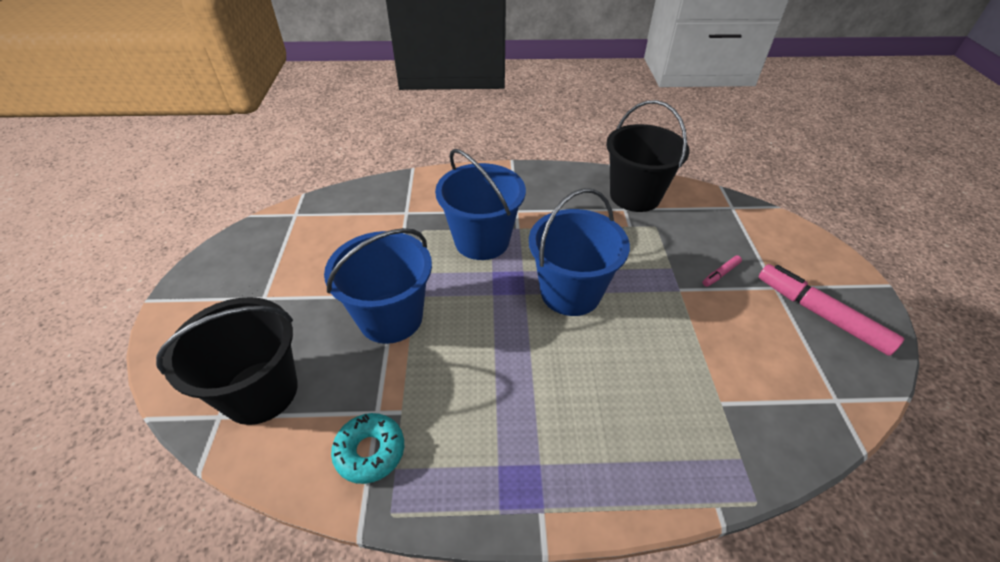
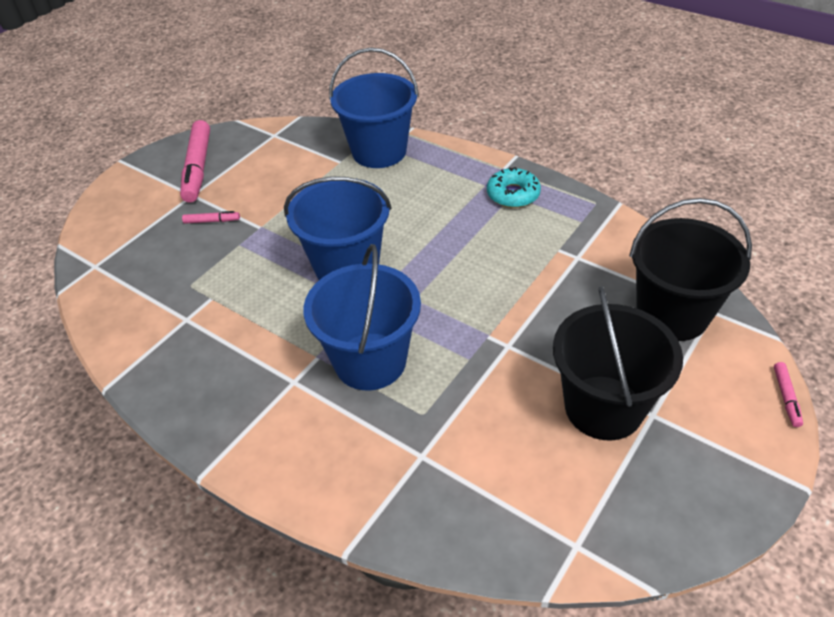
camera: 140 degrees left, 0 degrees up
(150, 359) = (786, 397): none -> pink marker
(370, 451) = (594, 237): turquoise donut -> turquoise donut (513, 194)
(391, 318) = (525, 324): blue bucket -> blue bucket (379, 151)
(635, 196) = (153, 328): black bucket -> black bucket (603, 407)

